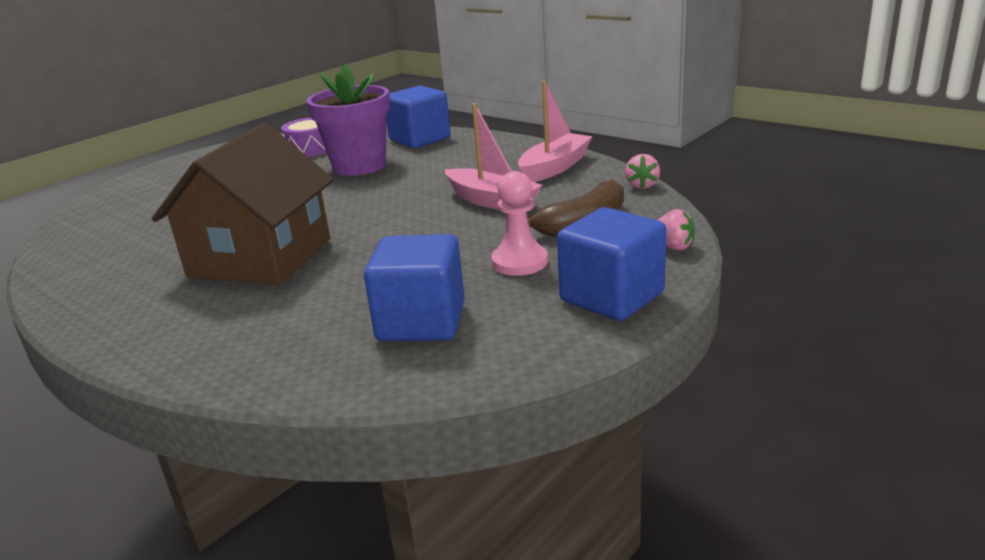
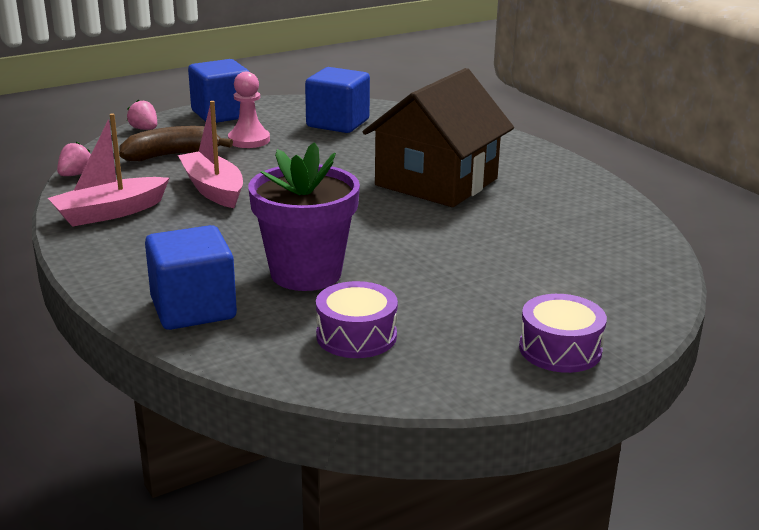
camera: 165 degrees left, 0 degrees up
(183, 166) = (560, 349): none -> purple drum

